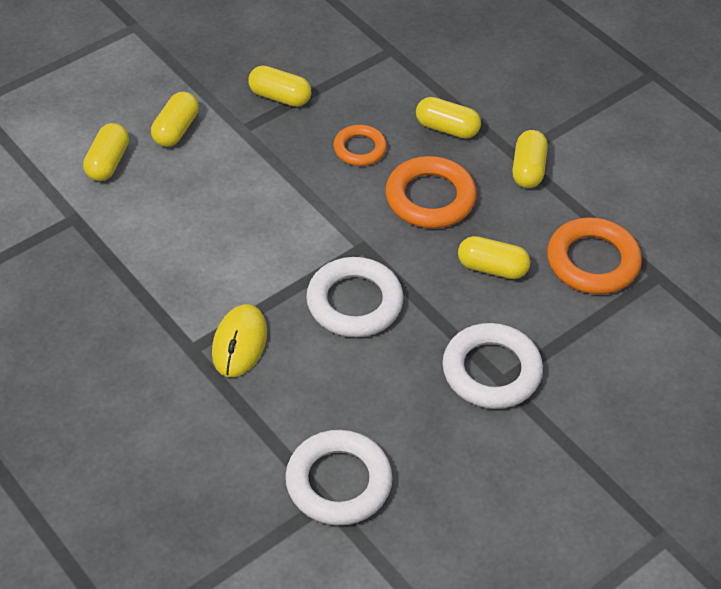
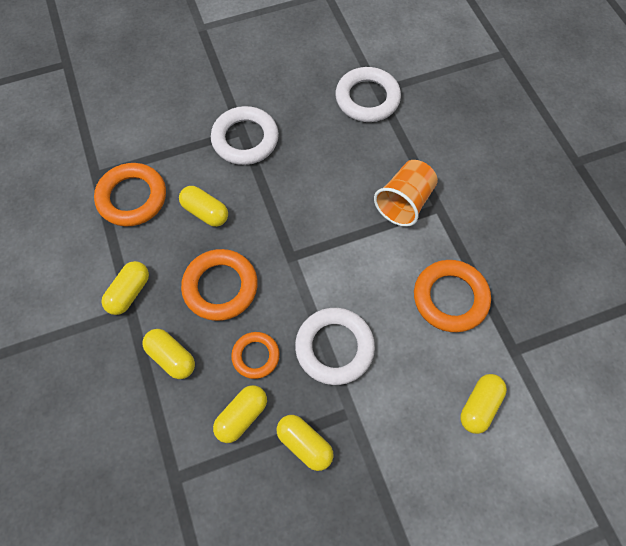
camera: 160 degrees left, 15 degrees up
(156, 250) = (450, 298): none -> orange ring
(176, 130) = (411, 429): yellow capsule -> yellow capsule (242, 416)
(239, 343) = (404, 202): yellow mouse -> orange cup
(354, 302) = (314, 212): white ring -> white ring (334, 347)

